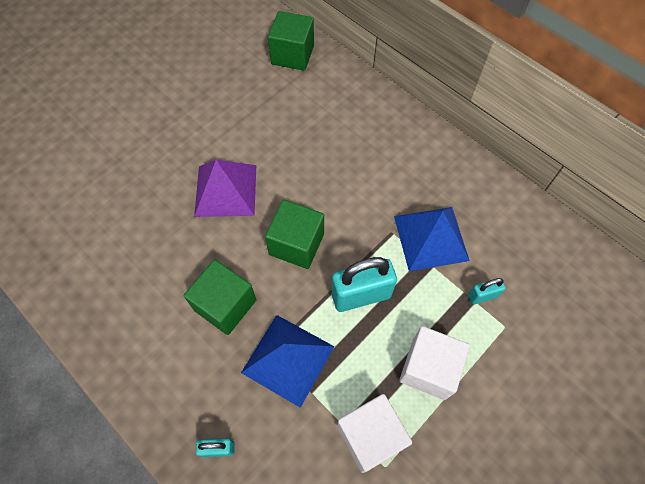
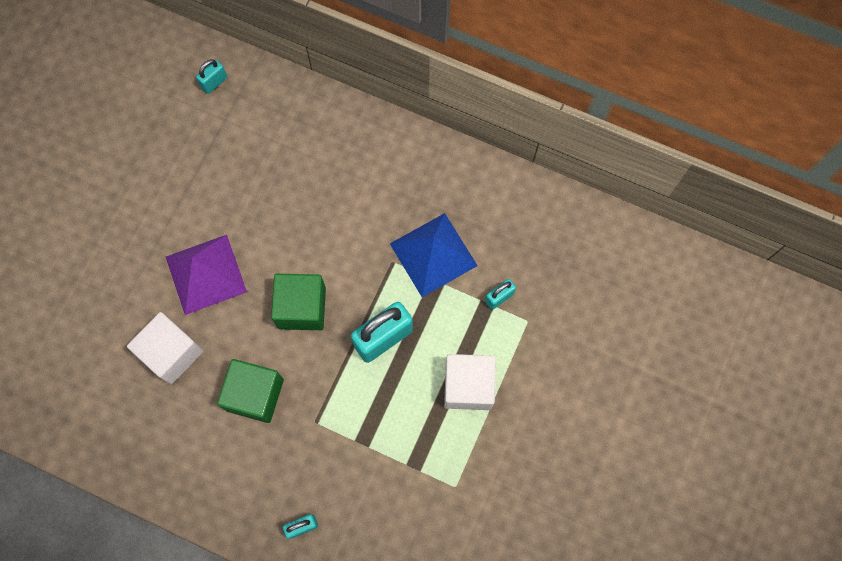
camera: 20 degrees left, 10 degrees up
(287, 359) = (335, 425): blue pyramid -> none
(292, 55) = (214, 82): green cube -> turquoise padlock
(370, 436) = (434, 465): white cube -> white cube (171, 353)

